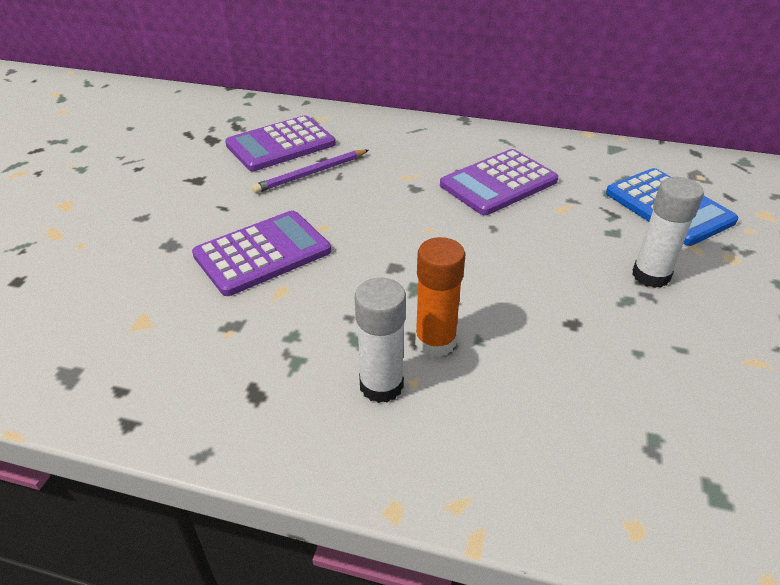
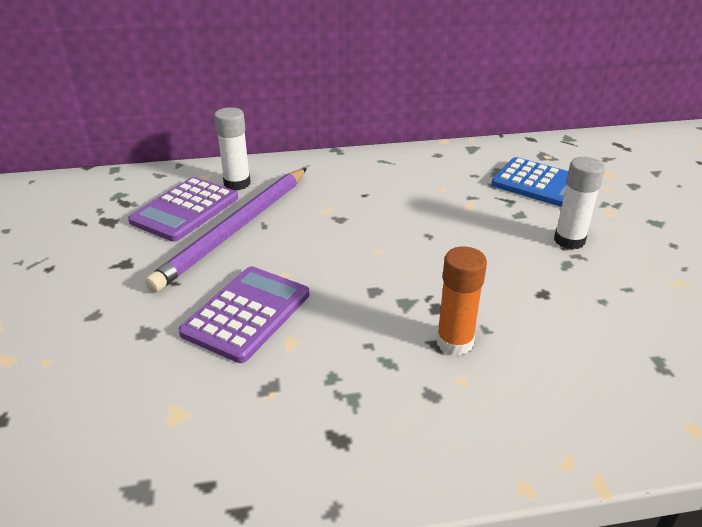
camera: 25 degrees left, 5 degrees down
(311, 173) = (236, 229): purple pencil -> purple pencil, size x1.88
(381, 385) = (439, 392): white glue stick -> white glue stick (237, 183)
(498, 183) = (405, 197): purple calculator -> none

